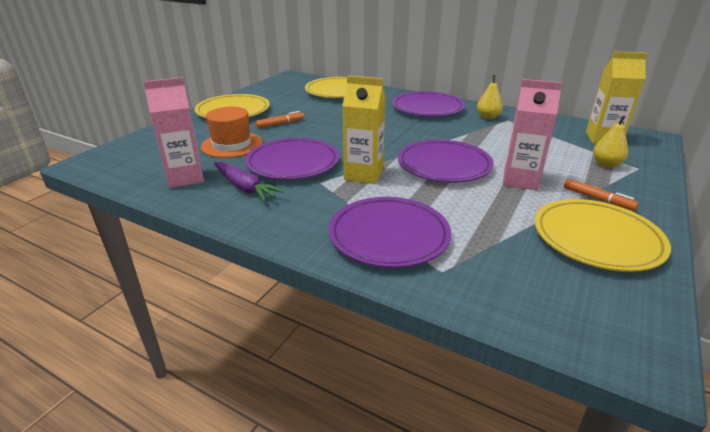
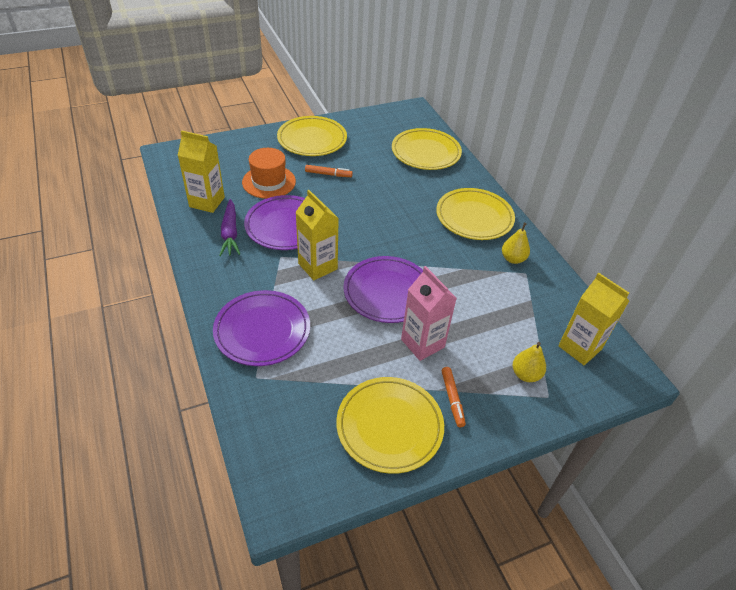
camera: 35 degrees right, 15 degrees up
(185, 178) = (207, 202): pink carton -> yellow carton
(427, 108) = (474, 217): purple plate -> yellow plate

